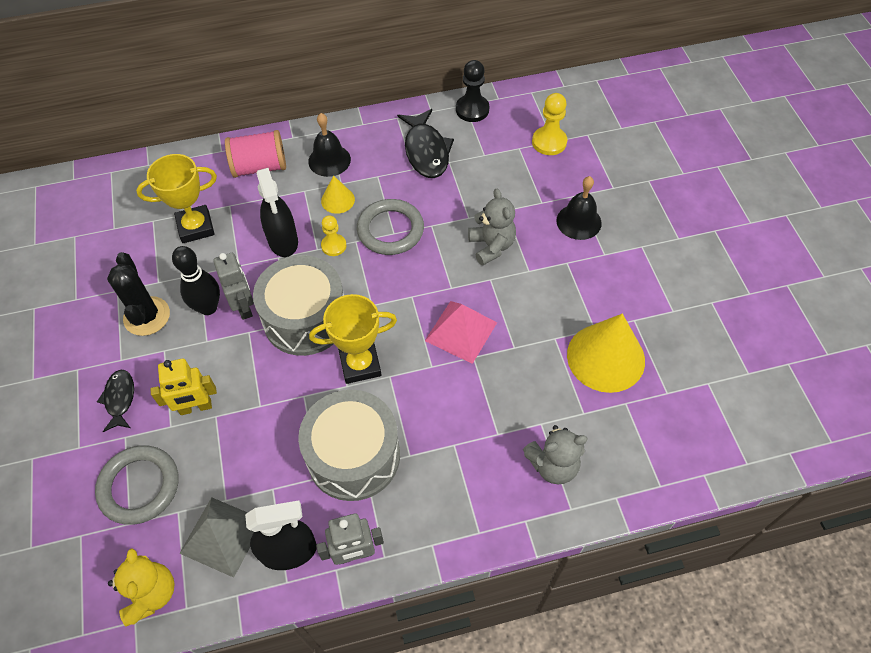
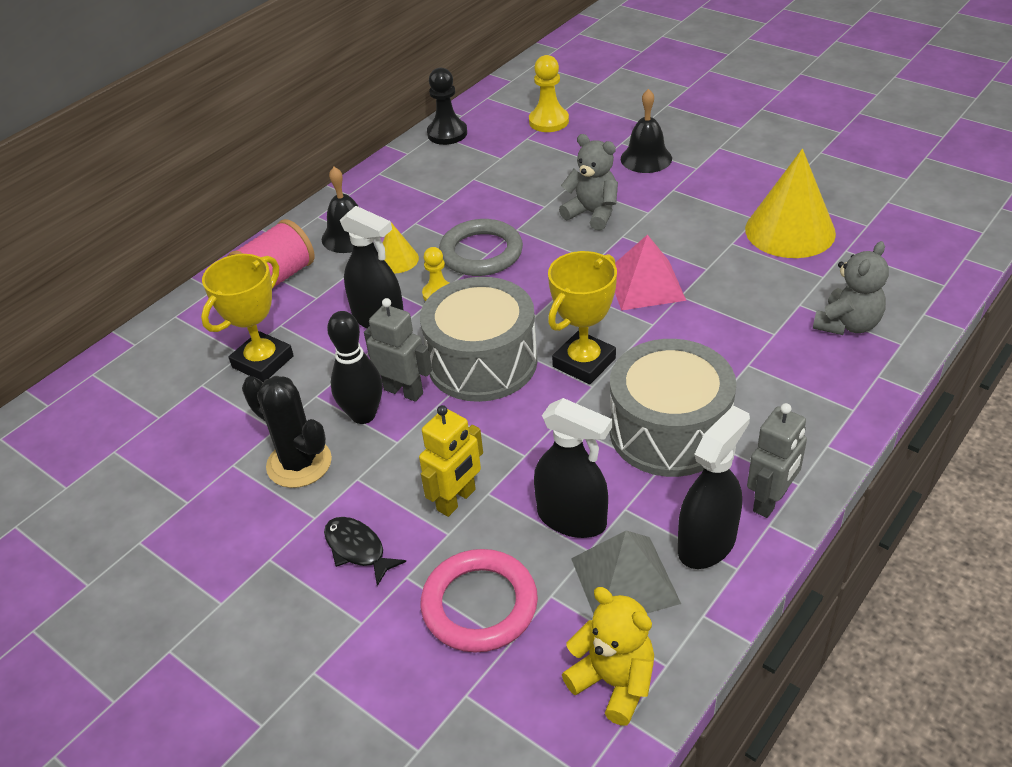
camera: 35 degrees left, 15 degrees down
(139, 486) = (479, 605): grey ring -> pink ring
(238, 471) = (572, 519): none -> black spray bottle
(426, 151) = (441, 182): black fish -> none

